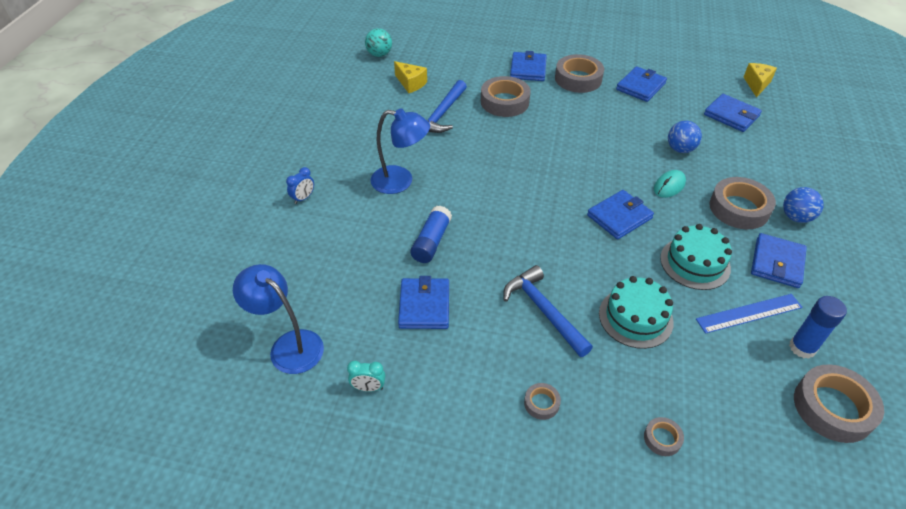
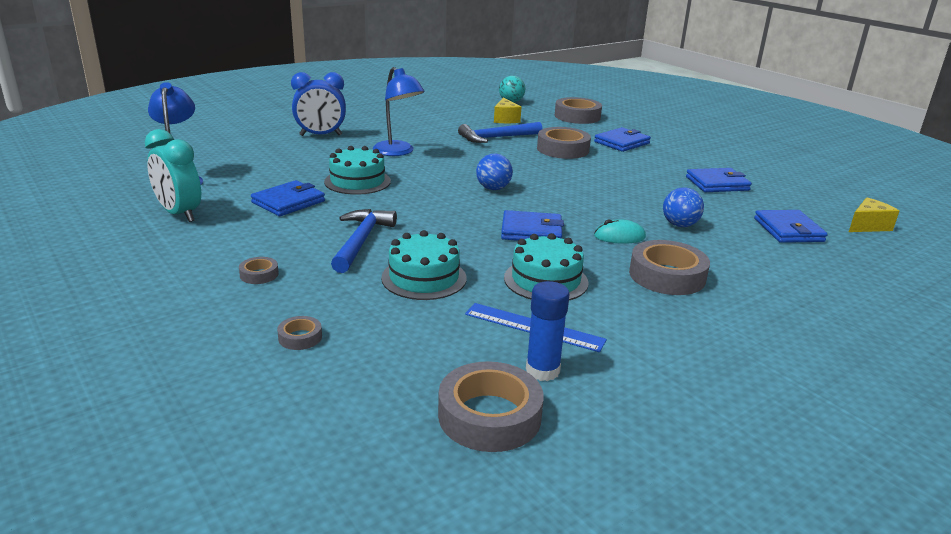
camera: 40 degrees right, 20 degrees down
(303, 198) = (320, 135): blue clock -> blue clock, size x2.04
(368, 388) = (179, 214): turquoise clock -> turquoise clock, size x2.04
(431, 241) = (357, 181): blue glue stick -> turquoise cake
(578, 79) = (659, 161): grey tape -> grey tape (577, 116)
(777, 263) = (635, 319): blue wallet -> none
(796, 217) = (724, 307): blue ball -> blue ball (493, 188)

